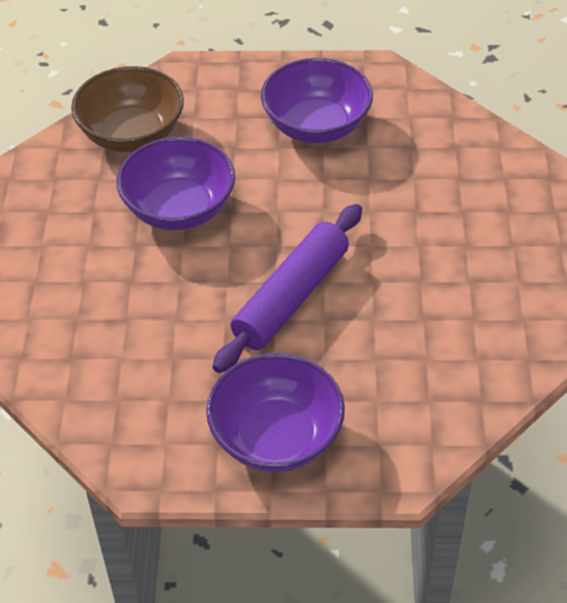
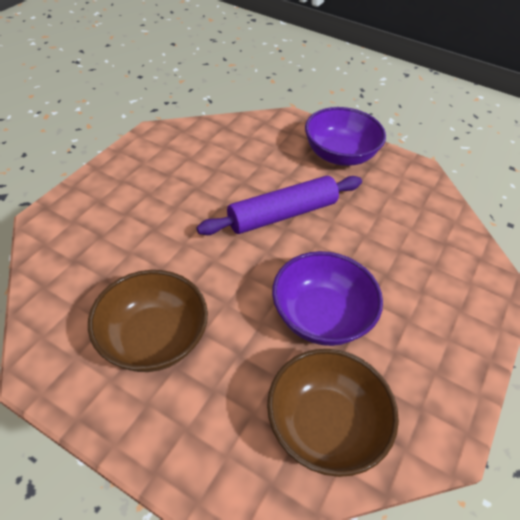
camera: 155 degrees left, 0 degrees up
(316, 125) = (153, 338): purple bowl -> brown bowl

